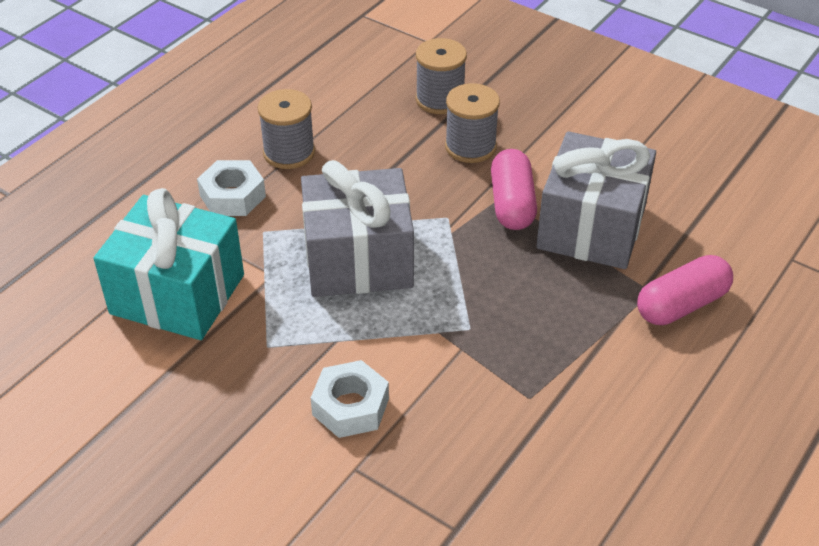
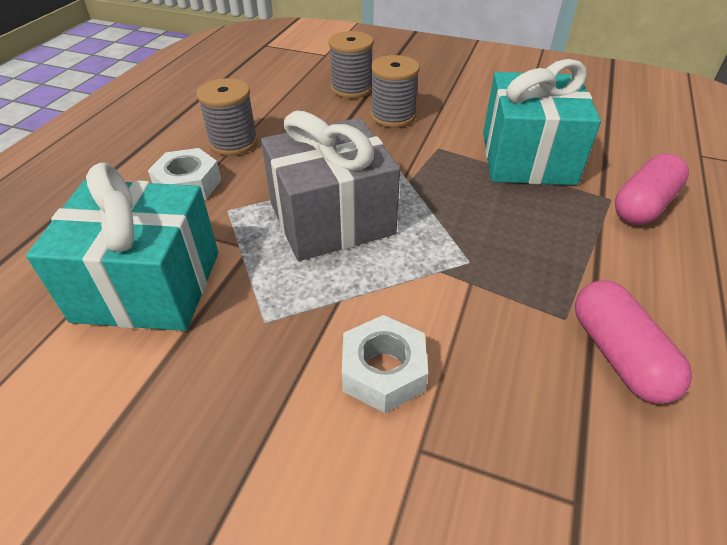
camera: 15 degrees left, 0 degrees up
(512, 204) = (450, 151): pink capsule -> pink capsule (618, 355)
(591, 227) = (527, 158): grey gift -> turquoise gift

